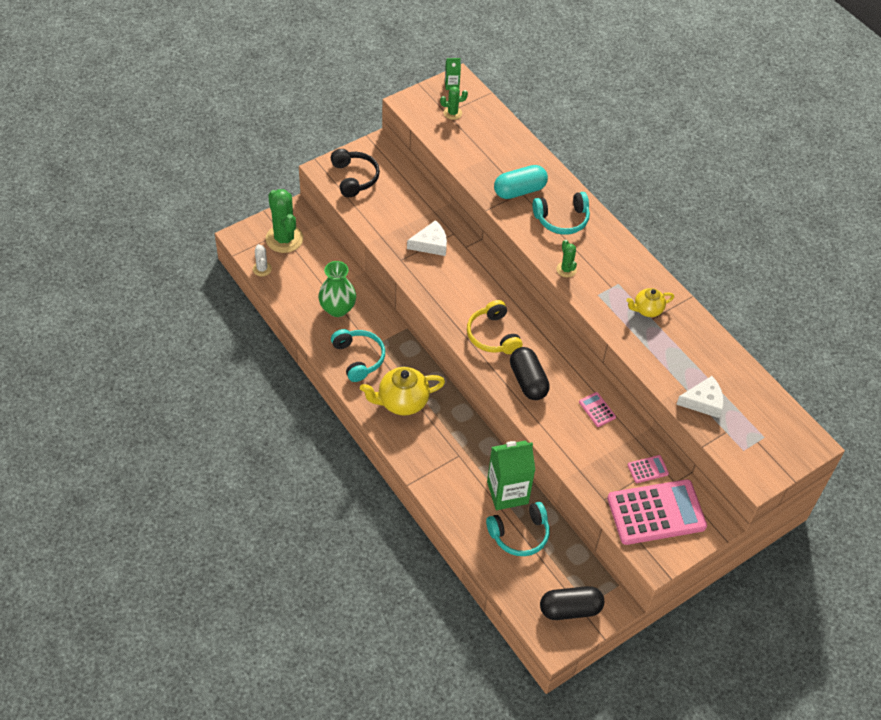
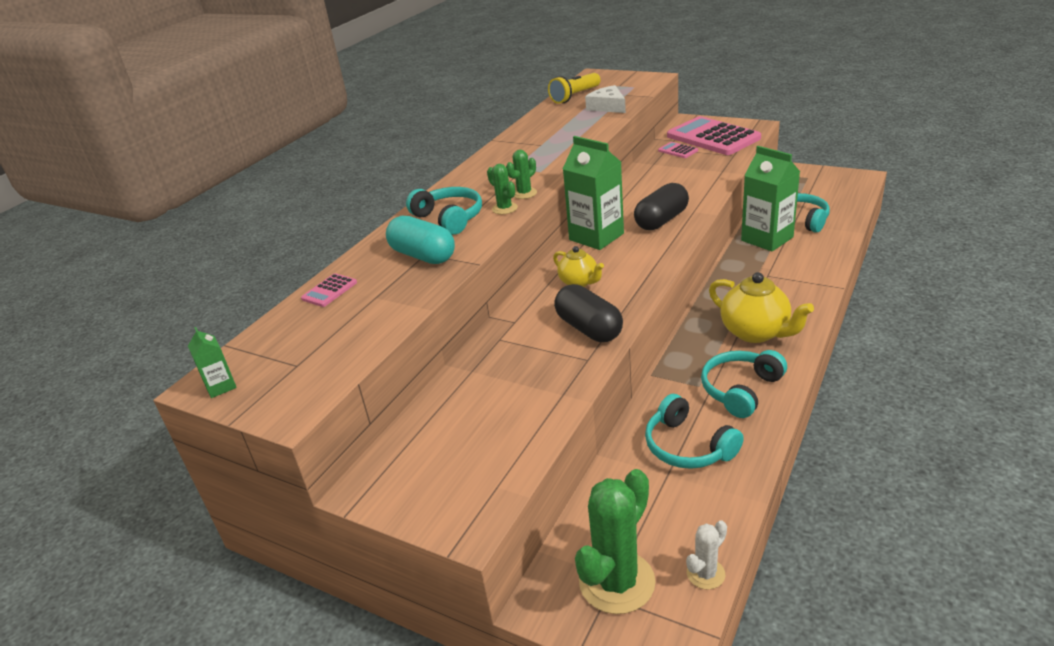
camera: 110 degrees left, 20 degrees down
(337, 309) = (688, 446): green vase -> turquoise headphones
(354, 178) = (462, 478): black headphones -> none
(431, 244) = (535, 348): white cheese -> none
(452, 113) = (294, 359): green cactus -> green cactus (504, 208)
(493, 335) = (629, 256): yellow headphones -> none
(536, 334) = (596, 237): none -> green carton
(570, 609) = (824, 181): black capsule -> black capsule (589, 328)
(597, 410) = (648, 184): pink calculator -> pink calculator (329, 291)
(647, 310) = (532, 149): yellow teapot -> yellow teapot (579, 282)
(754, 395) = (575, 96): none -> yellow flashlight

